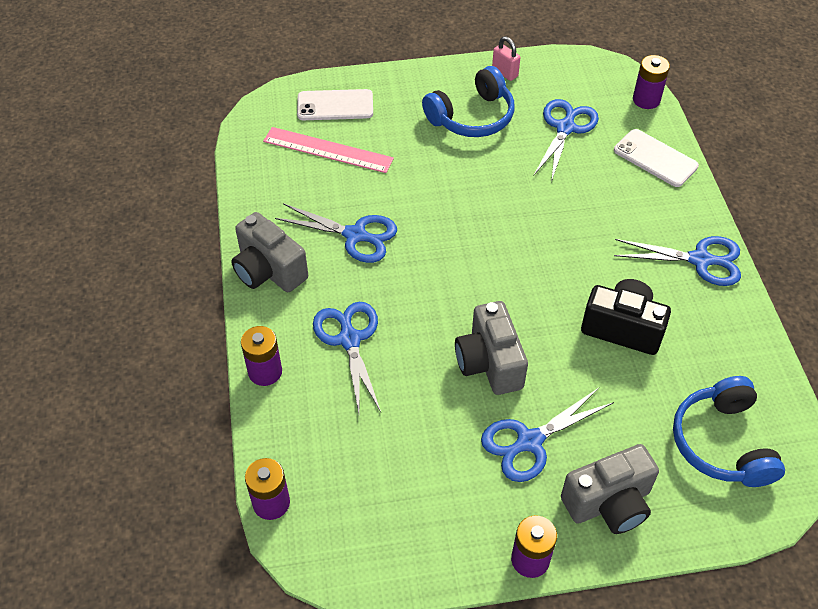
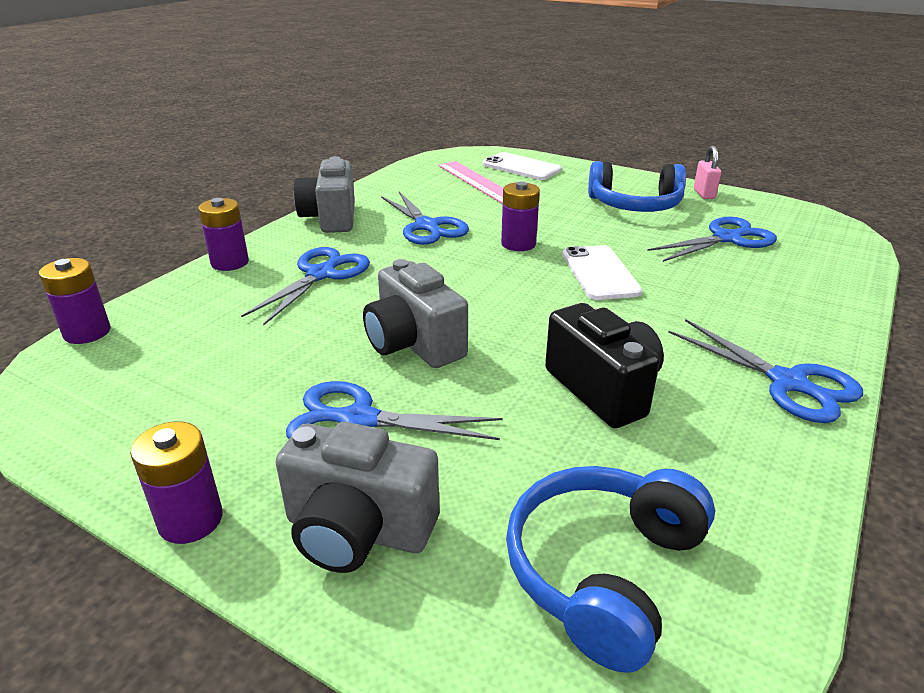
camera: 40 degrees right, 20 degrees down
(489, 363) = (414, 344): grey camera -> grey camera turned 60 degrees counterclockwise
(646, 100) = (854, 251): purple battery -> purple battery (518, 244)
(655, 158) = (817, 290): white phone -> white phone (599, 273)

